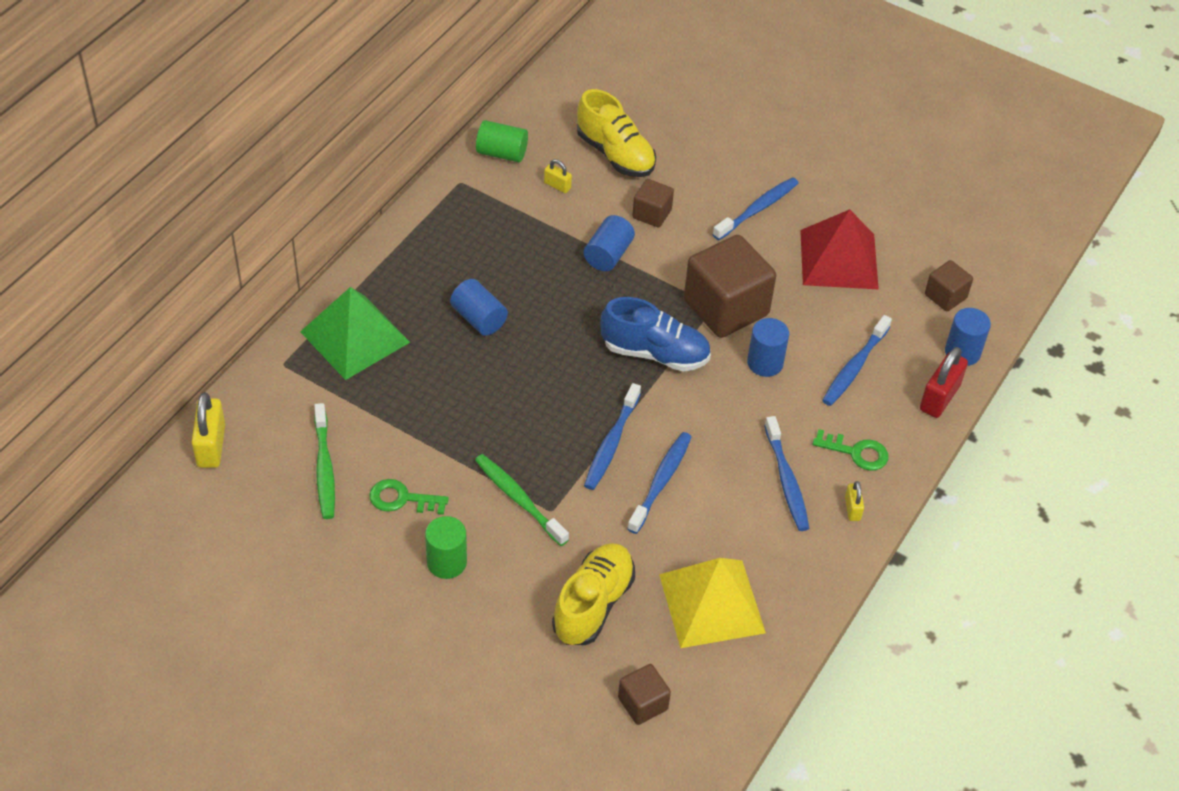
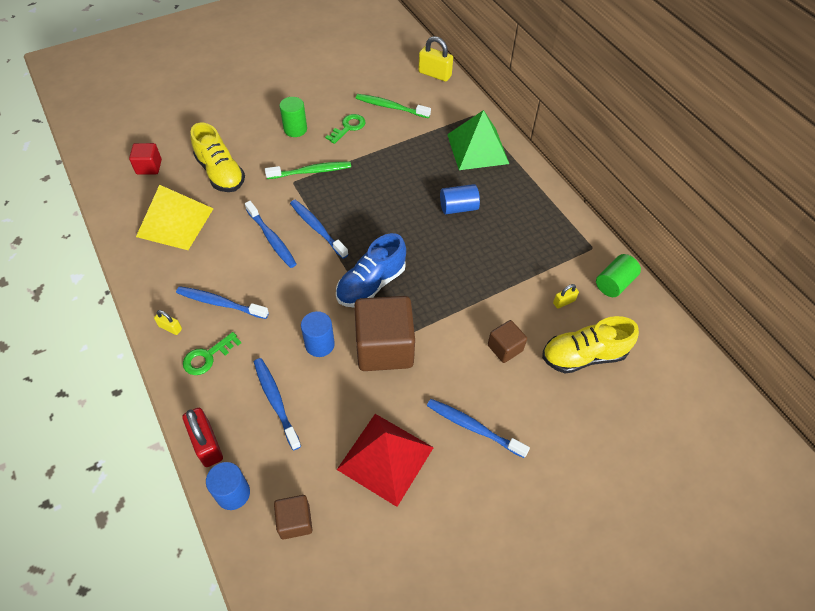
camera: 120 degrees right, 5 degrees up
(608, 255) = (477, 300): blue cylinder -> none
(642, 703) = (149, 167): brown cube -> red cube
(757, 209) = (473, 427): blue toothbrush -> blue toothbrush turned 135 degrees clockwise

